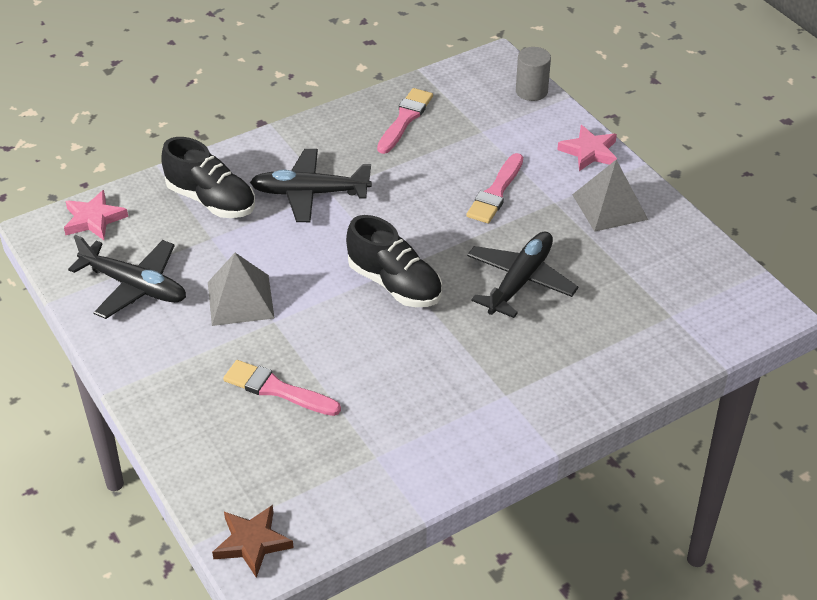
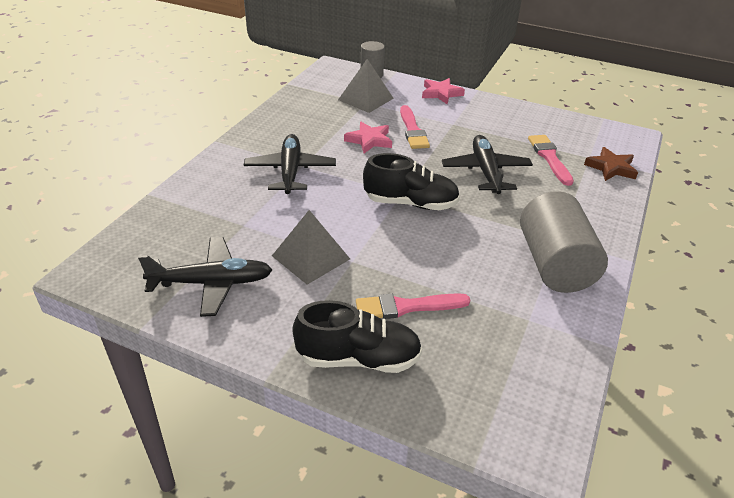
camera: 35 degrees left, 5 degrees down
(94, 219) = (127, 249): pink star -> pink star (369, 140)
(211, 200) = (218, 201): black shoe -> black shoe (359, 358)
(252, 542) = (518, 436): brown star -> brown star (611, 168)
(310, 193) = (290, 171): black plane -> black plane turned 120 degrees clockwise
(405, 119) = (309, 110): pink brush -> pink brush (549, 158)
(467, 418) = (554, 264): none -> grey cylinder
(609, 206) = (486, 116): grey pyramid -> grey pyramid (365, 99)

